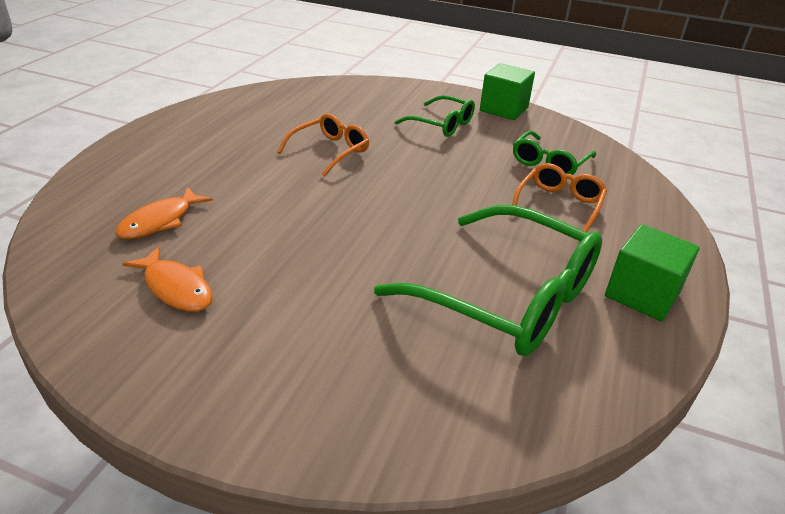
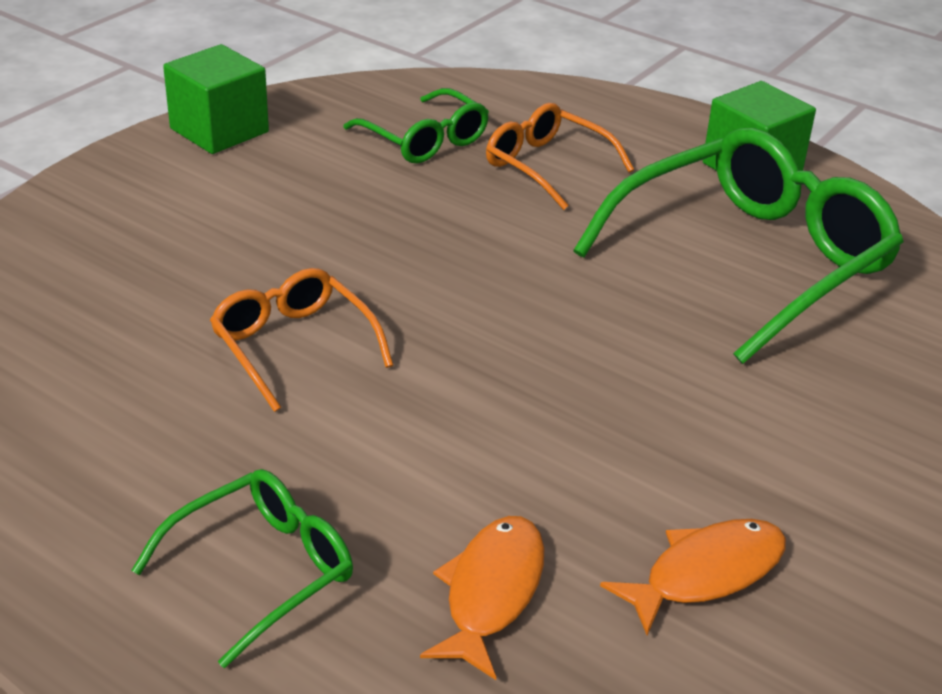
camera: 75 degrees left, 0 degrees up
(160, 221) = (491, 592): orange fish -> orange fish turned 120 degrees counterclockwise
(442, 124) = (246, 204): green glasses -> green glasses (263, 570)

